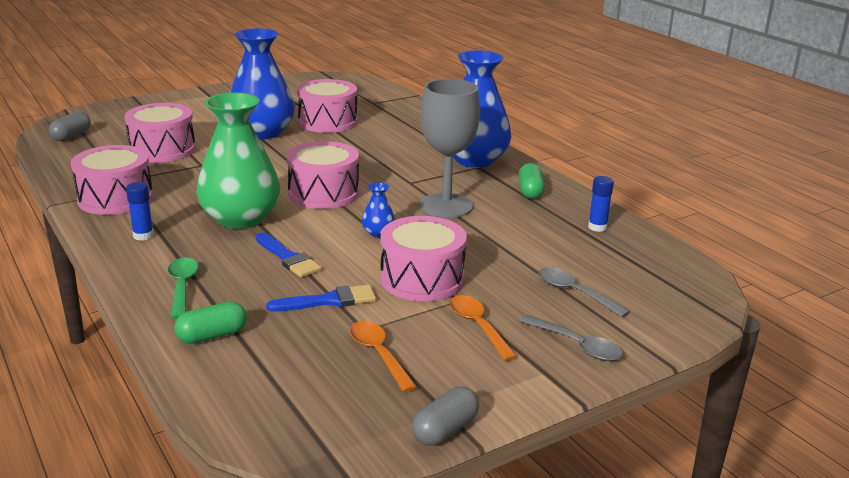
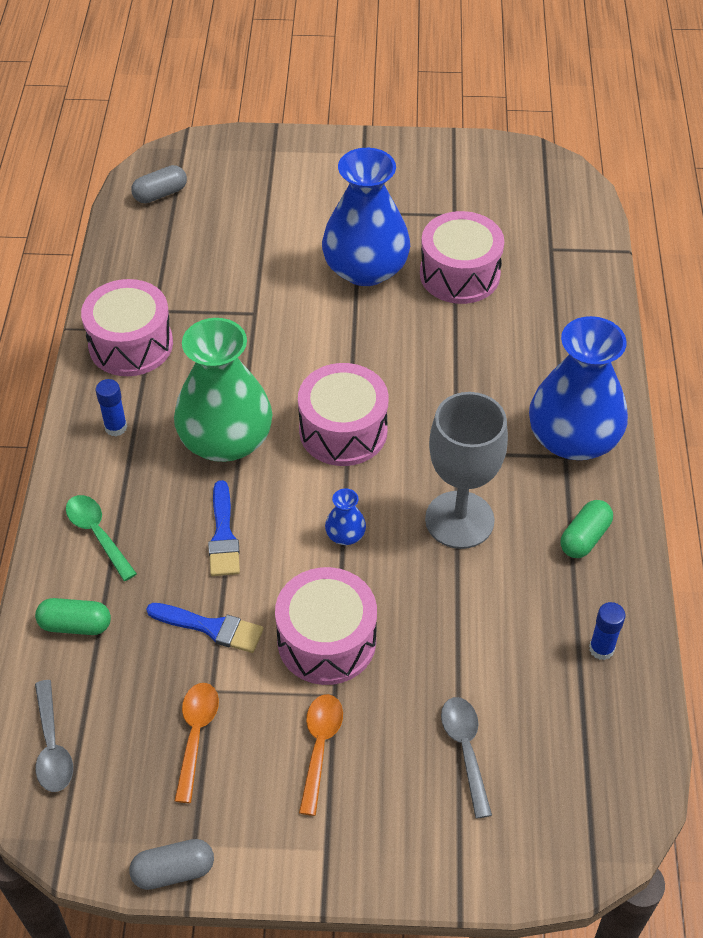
camera: 35 degrees right, 25 degrees up
(162, 150) = (234, 263): pink drum -> none
(182, 287) = (97, 534): green spoon -> green spoon turned 60 degrees counterclockwise
(577, 345) = (392, 831): grey spoon -> grey spoon (52, 746)

